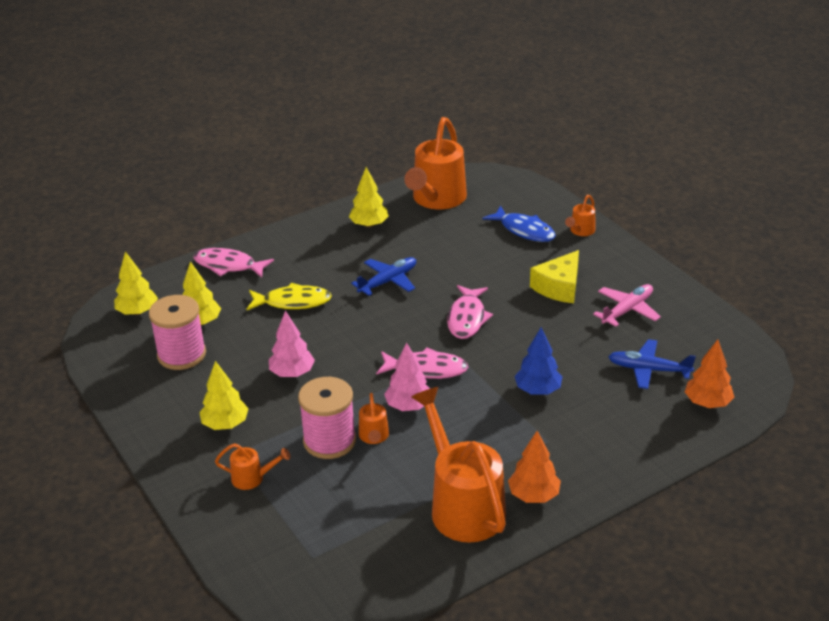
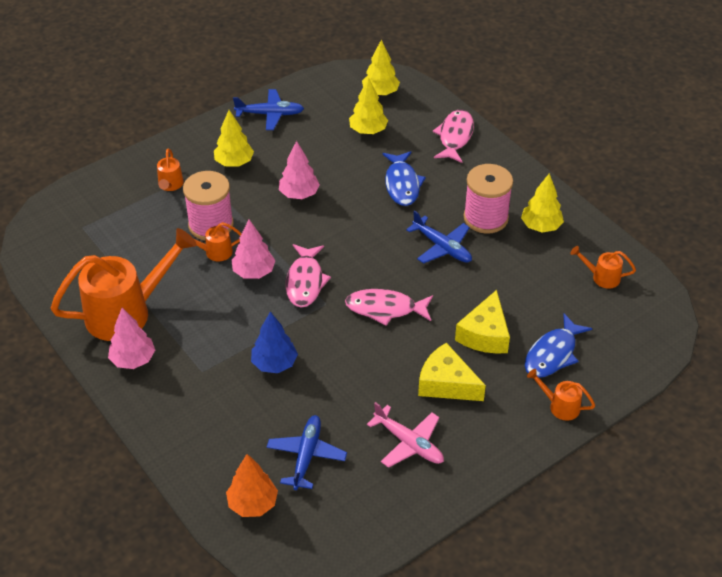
camera: 85 degrees right, 10 degrees up
(146, 396) = (269, 114): none -> blue plane
(182, 354) = (323, 126): pink spool -> pink spool (485, 218)
(293, 302) = (402, 184): yellow fish -> blue fish
(436, 199) = (601, 277): orange watering can -> orange watering can, size x0.44
(501, 263) = (485, 334): none -> yellow cheese
(534, 495) = (133, 360): orange tree -> pink tree

